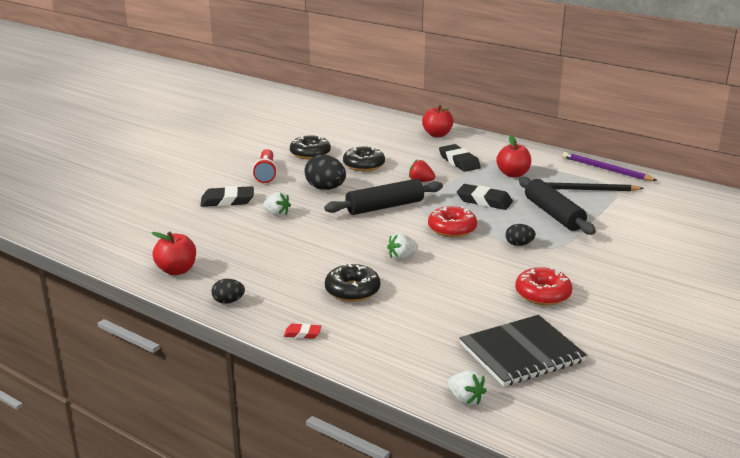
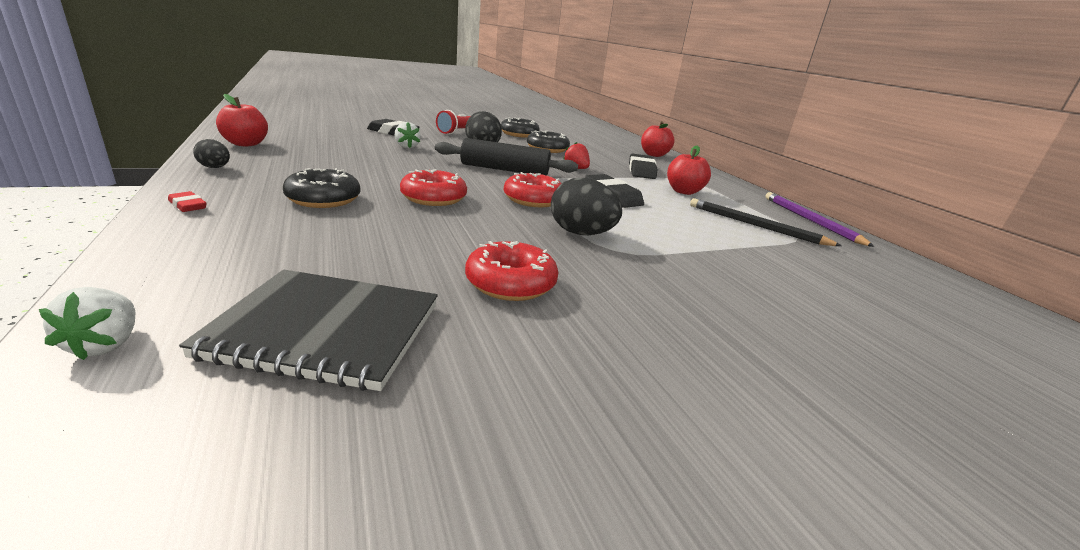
camera: 30 degrees right, 0 degrees up
(402, 257) = (433, 198): white strawberry -> red donut
(519, 244) = (581, 233): black egg -> black egg, size x1.78
(553, 214) = (675, 228): black rolling pin -> none

